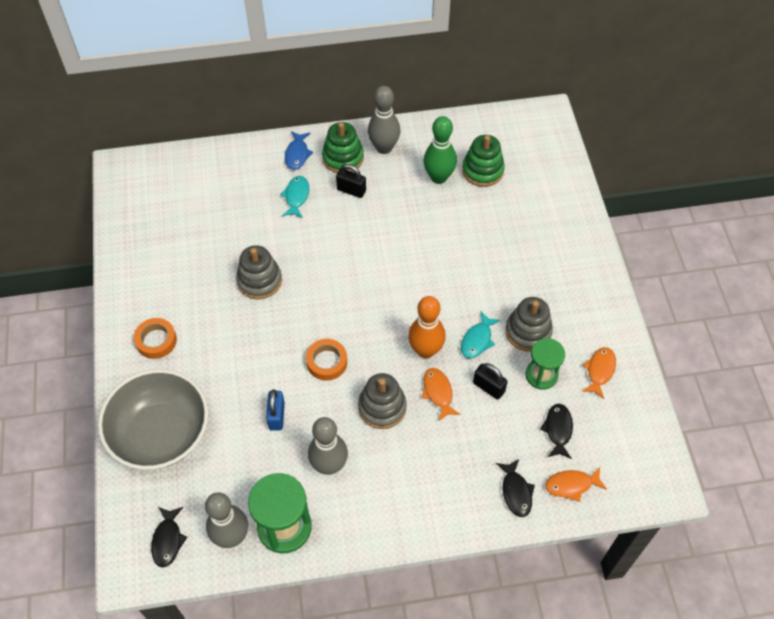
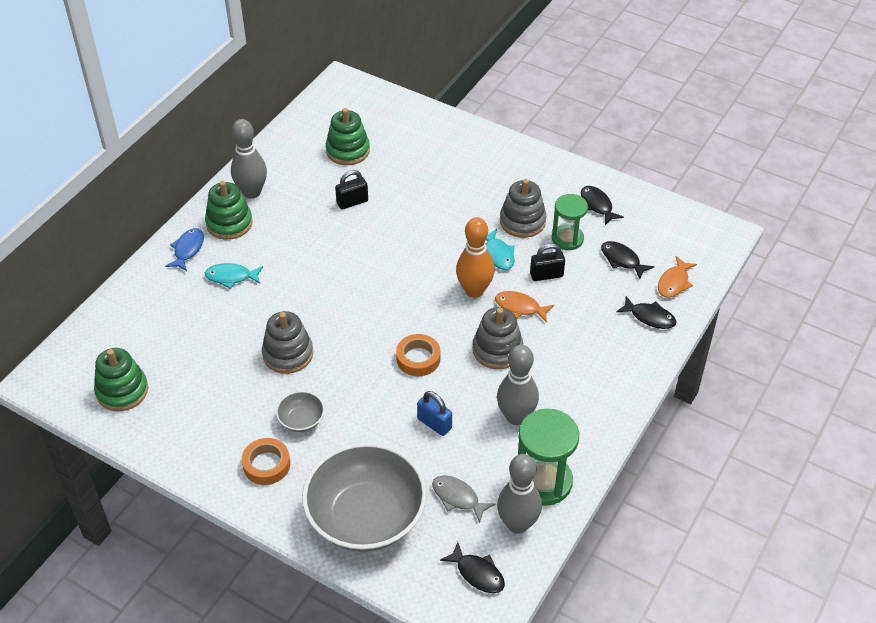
camera: 50 degrees left, 10 degrees down
(148, 215) = (122, 391): none -> green stacking toy
(210, 332) = (301, 420): none -> grey bowl
(223, 479) = (458, 498): none -> grey fish
(296, 196) = (231, 277): turquoise fish -> turquoise fish turned 45 degrees counterclockwise
(297, 154) = (188, 249): blue fish -> blue fish turned 120 degrees counterclockwise
(351, 190) = (269, 239): black padlock -> black padlock (352, 202)
(438, 177) = (322, 179): green bowling pin -> none
(599, 371) = (597, 205): orange fish -> black fish

